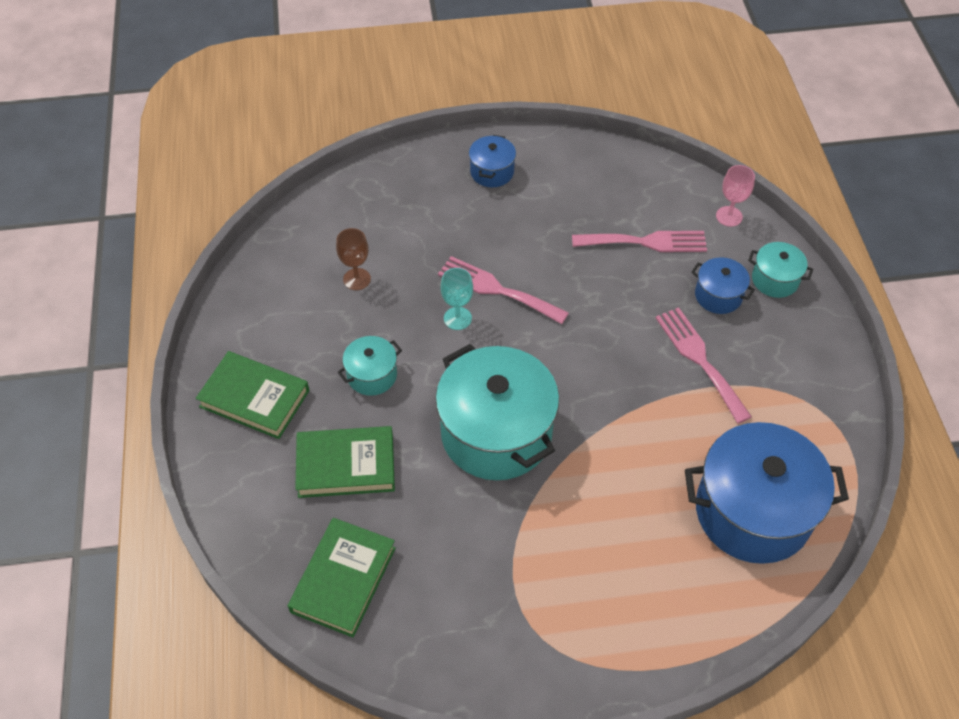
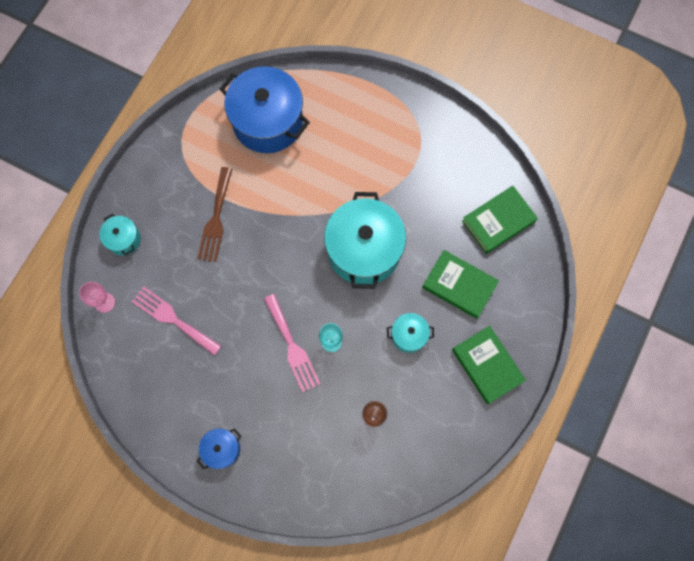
camera: 145 degrees left, 20 degrees up
(700, 359) = (216, 219): pink fork -> brown fork
(718, 295) = (166, 251): blue pot -> none

